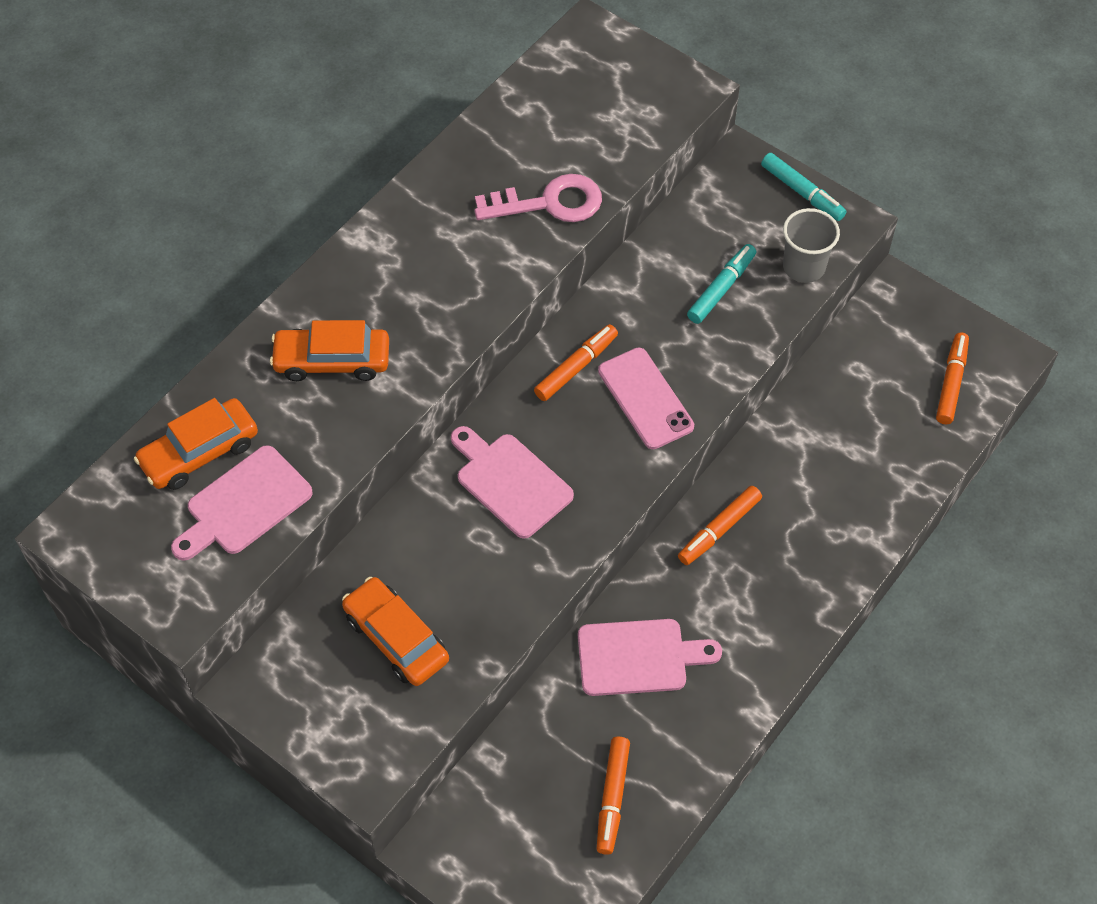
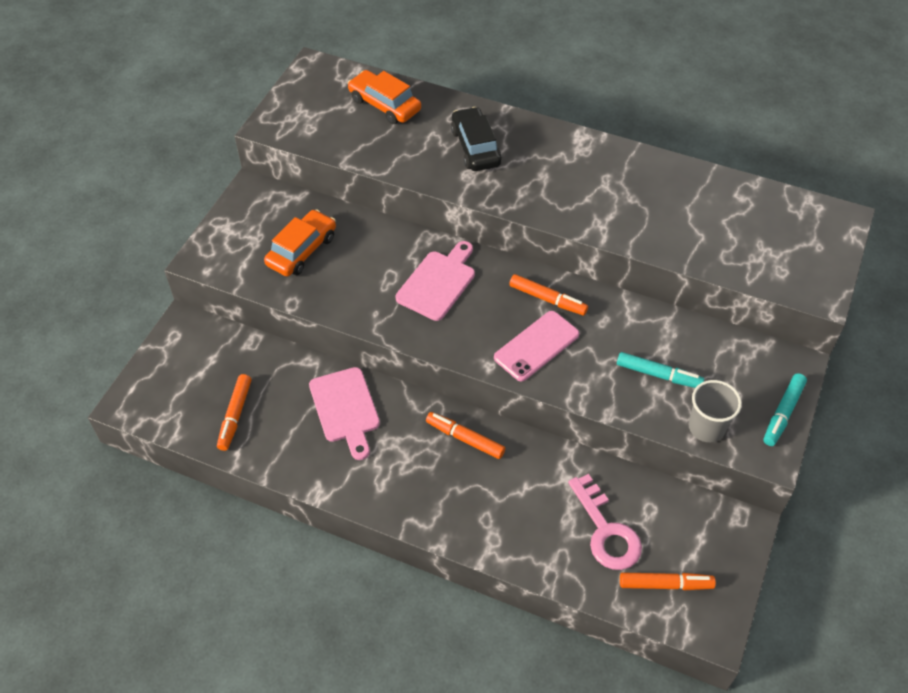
camera: 75 degrees right, 5 degrees down
(244, 504) = (353, 133): pink cutting board -> none
(332, 360) = (475, 147): orange car -> black car
(549, 203) = (660, 229): pink key -> pink key (606, 530)
(612, 797) = (235, 415): orange marker -> orange marker turned 75 degrees counterclockwise

